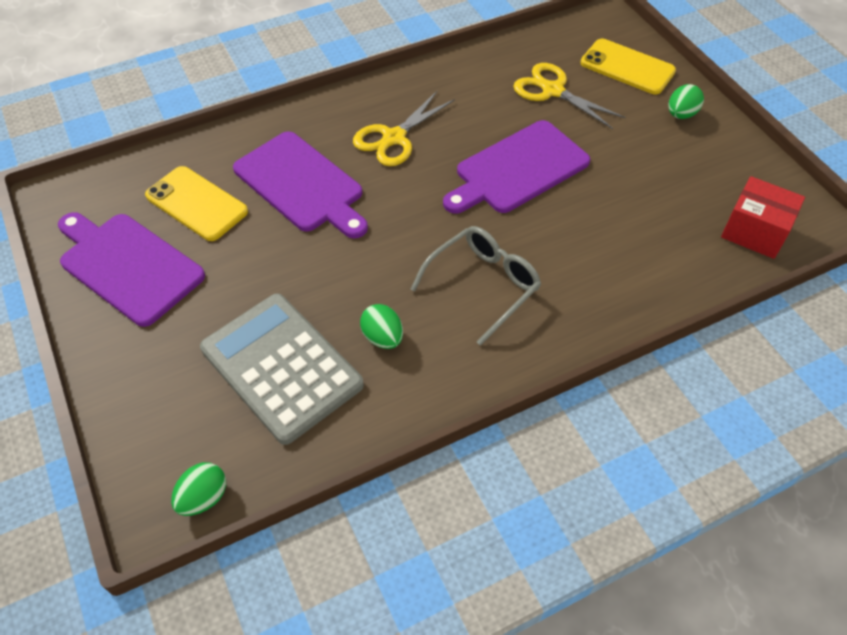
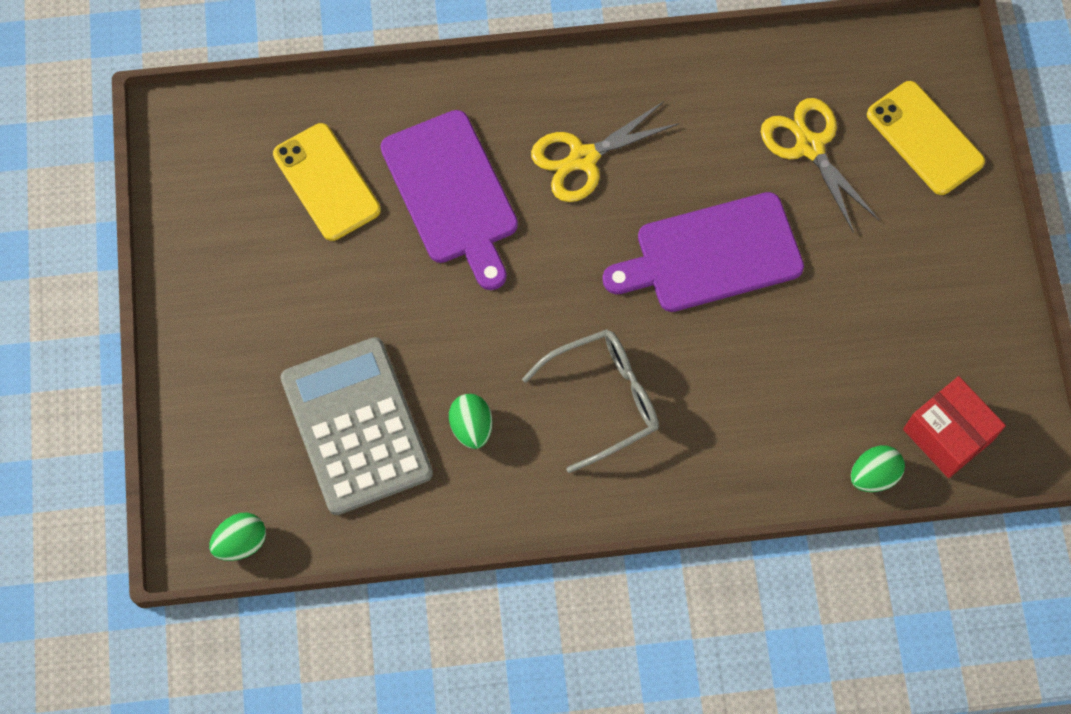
camera: 20 degrees right, 15 degrees up
(128, 266) = (232, 244): purple cutting board -> none
(681, 114) = (953, 237): green egg -> green egg (873, 475)

